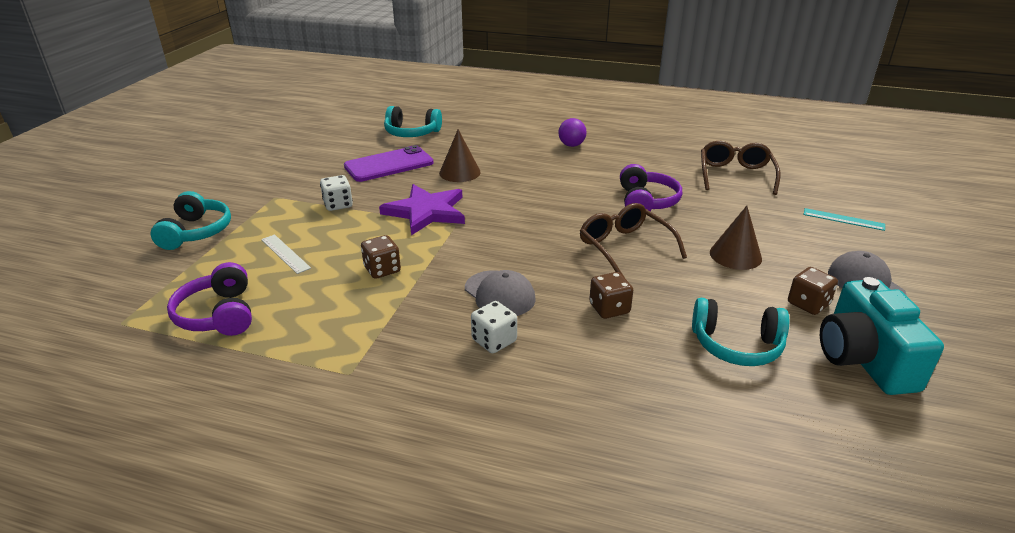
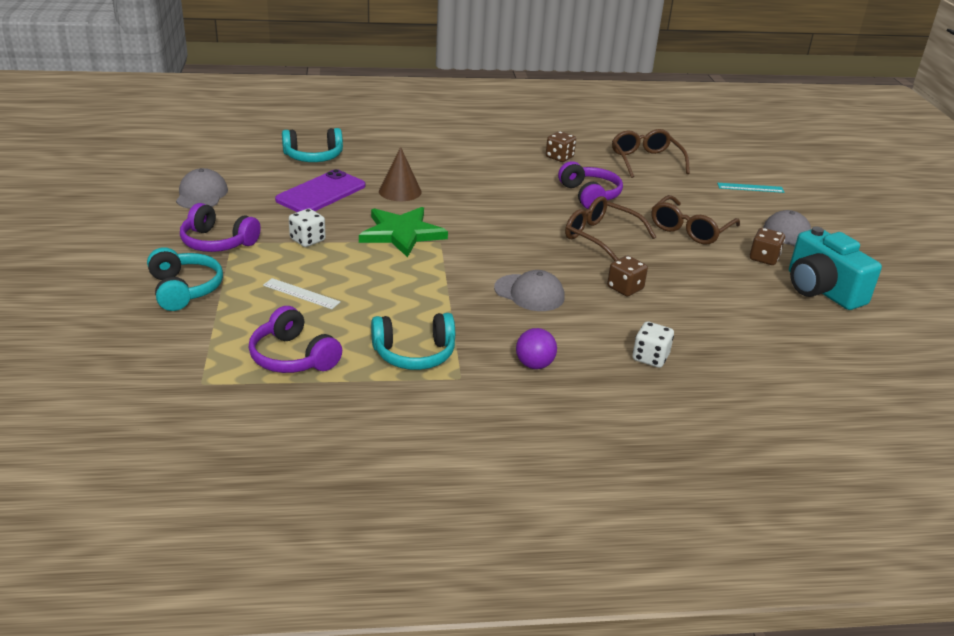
camera: 25 degrees left, 0 degrees up
(263, 195) = (217, 242): none -> purple headphones
(291, 153) = (201, 194): none -> grey cap
(382, 270) = (409, 291): brown dice -> brown dice (559, 157)
(426, 212) = (401, 233): purple star -> green star
(494, 341) = (555, 330): white dice -> white dice (650, 358)
(571, 145) = (484, 150): purple ball -> purple ball (534, 365)
(735, 255) = (690, 230): brown cone -> brown glasses
(736, 345) = (734, 297): turquoise headphones -> turquoise headphones (414, 354)

